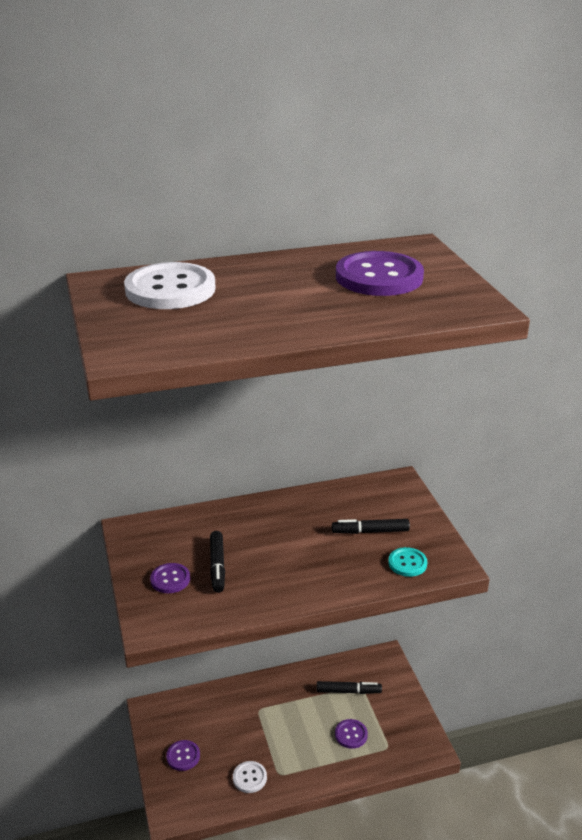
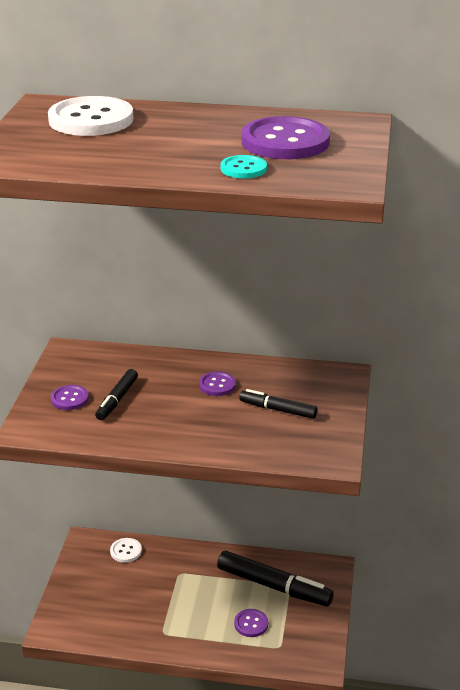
camera: 25 degrees right, 0 degrees up
(183, 756) = (89, 588): purple button -> purple button (217, 385)
(249, 778) = (135, 626): white button -> white button (126, 551)
(348, 691) = (274, 586): black marker -> black marker, size x1.78
(407, 563) = (290, 446): turquoise button -> turquoise button (243, 169)

